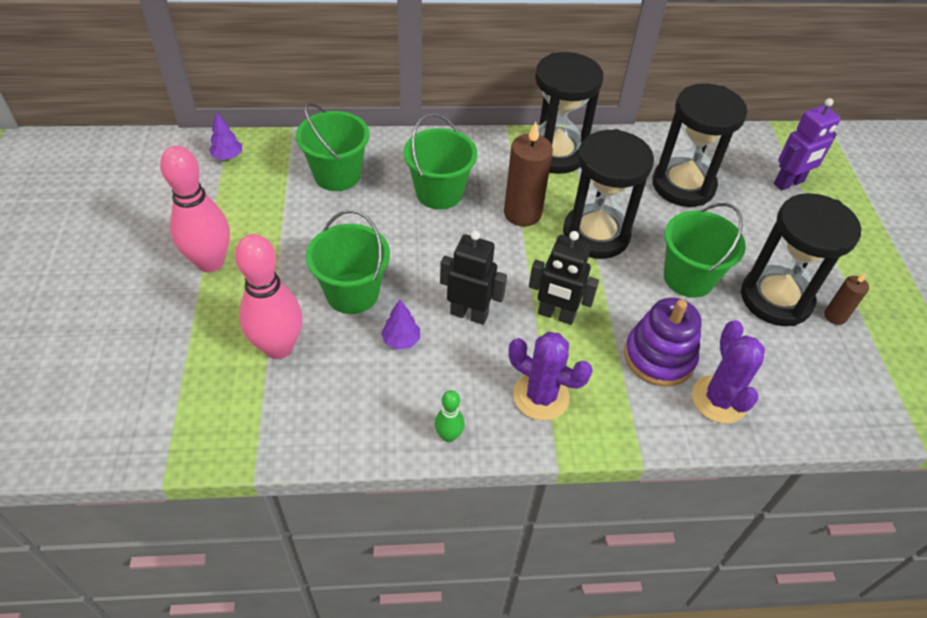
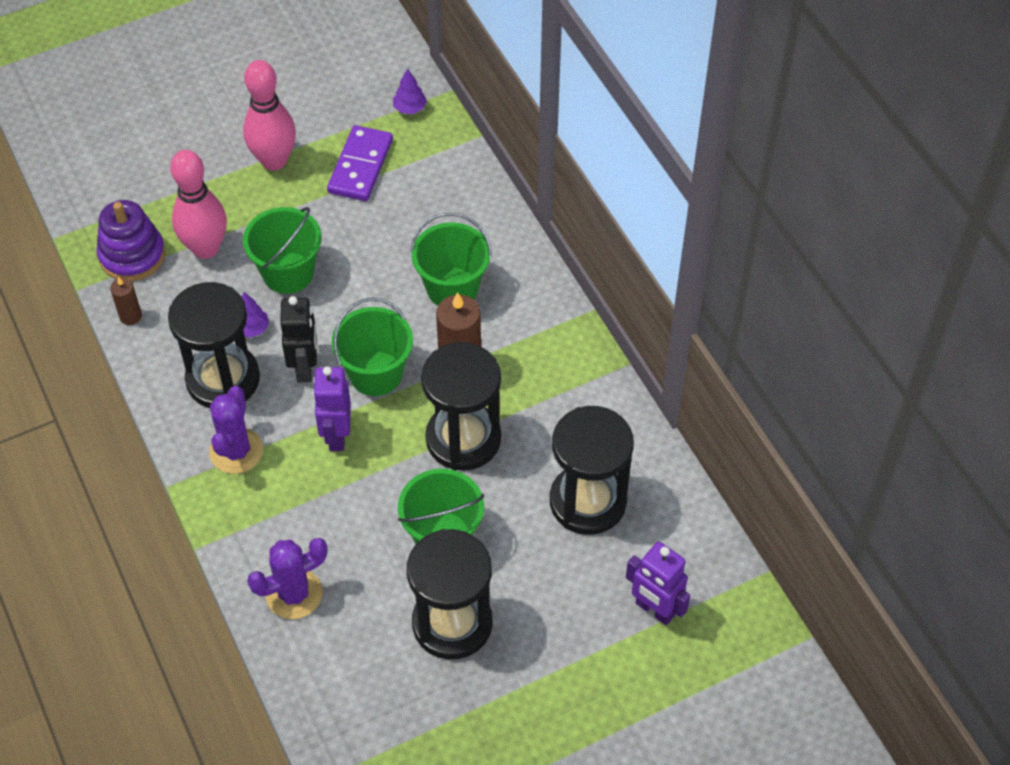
camera: 70 degrees right, 5 degrees up
(266, 206) = (360, 166): none -> purple domino
(337, 175) = (432, 199): green bucket -> green bucket (376, 373)
(448, 436) = (168, 398): green bowling pin -> none
(555, 153) = (571, 367): black hourglass -> black hourglass (223, 379)
(556, 315) = (336, 435): black robot -> purple robot
(659, 357) = (323, 533): purple stacking toy -> purple stacking toy (132, 255)
(835, 316) = (454, 684): brown candle -> brown candle (130, 316)

